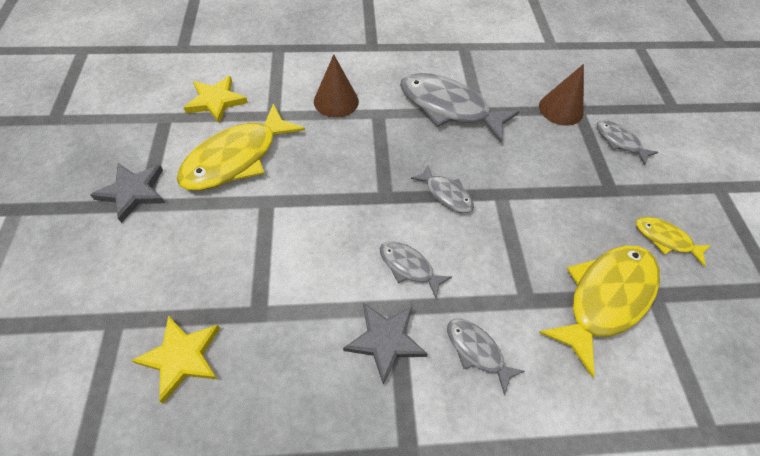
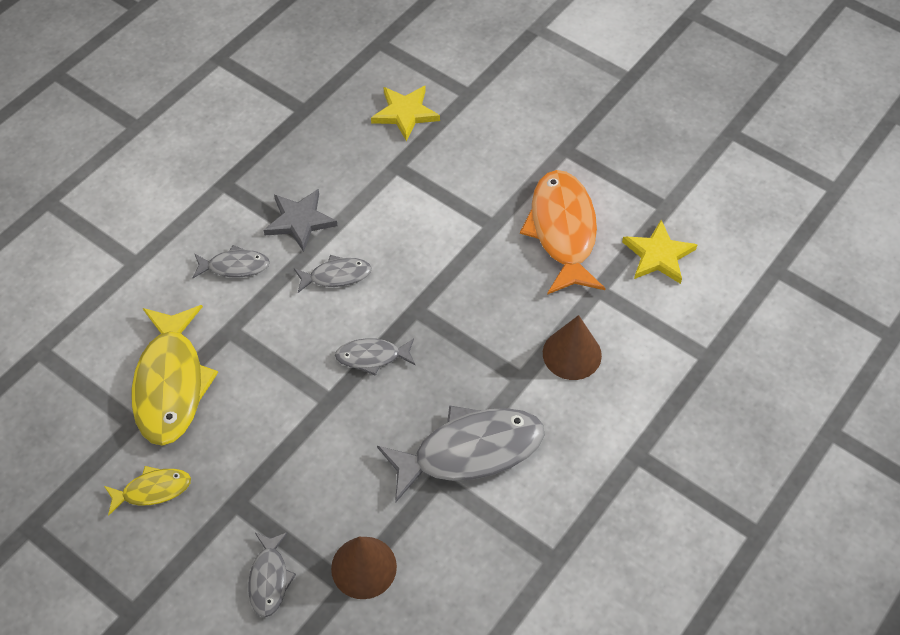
camera: 135 degrees right, 0 degrees up
(133, 192) = (585, 148): grey star -> none
(236, 158) = (562, 231): yellow fish -> orange fish
(619, 142) = (269, 579): grey fish -> grey fish turned 90 degrees clockwise

